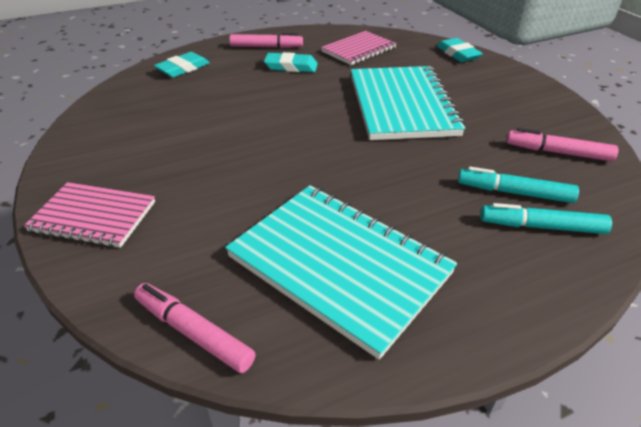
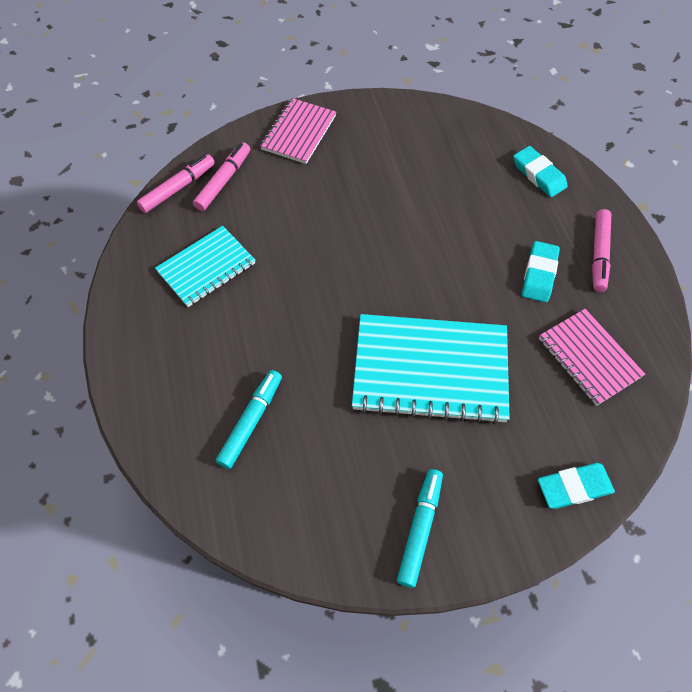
camera: 100 degrees right, 20 degrees up
(339, 265) = (206, 267): turquoise notebook -> turquoise notebook, size x0.60
(541, 226) = (202, 423): turquoise marker -> turquoise marker (420, 529)
(558, 152) = (304, 498): pink marker -> pink marker (223, 181)

